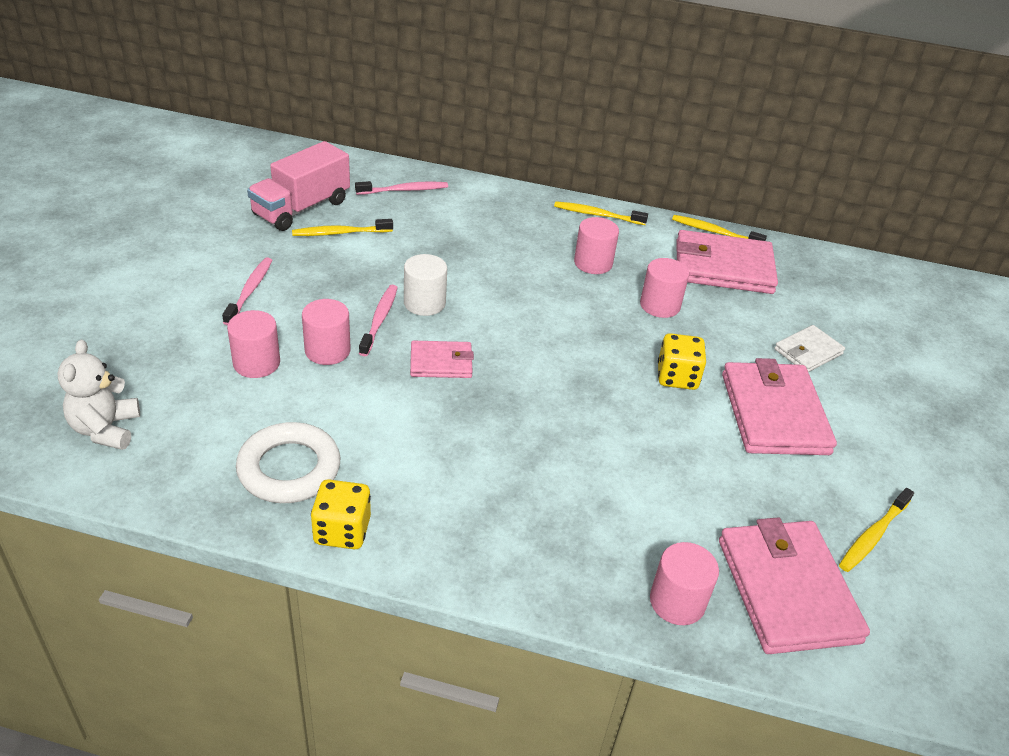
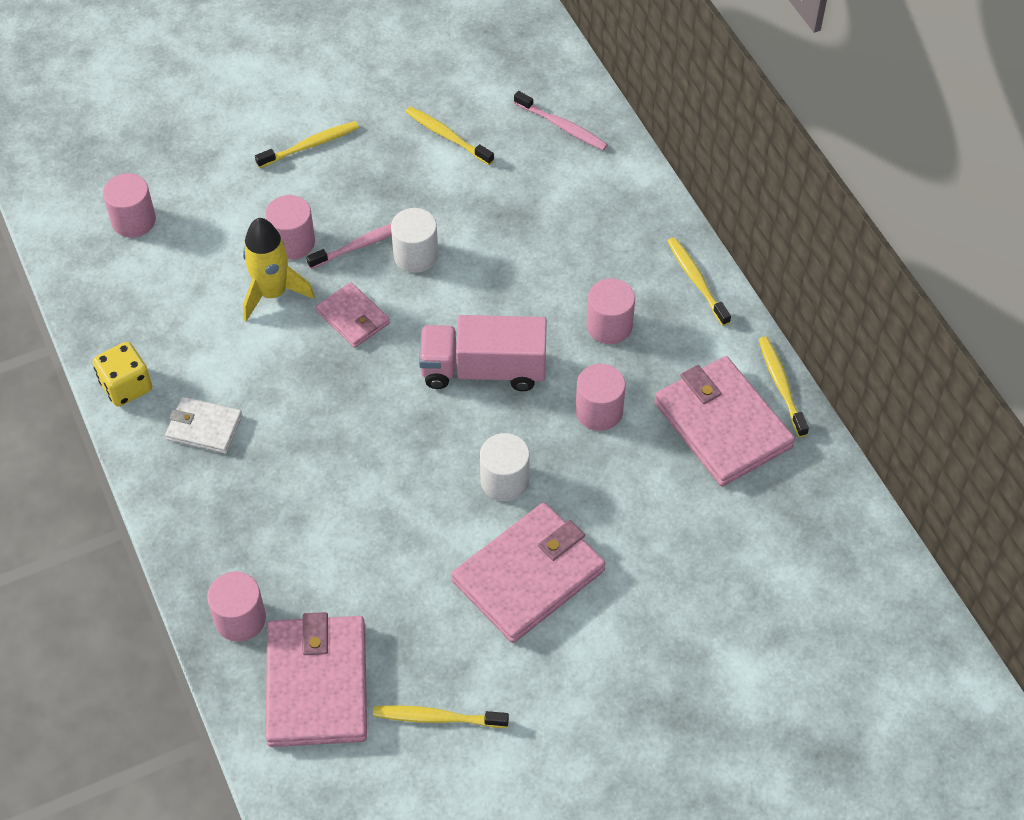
camera: 55 degrees right, 15 degrees up
(106, 429) = (93, 195): white teddy bear -> none
(250, 291) = (310, 145): pink toothbrush -> yellow toothbrush
(256, 363) = (236, 215): pink cylinder -> pink cylinder (134, 221)
(289, 469) = (153, 316): white ring -> none
(301, 208) = (451, 87): pink truck -> pink truck (483, 370)
(361, 388) = (272, 293): none -> yellow rocket
(677, 377) = (504, 481): yellow dice -> white cylinder
(787, 590) = (317, 684): pink wallet -> pink wallet turned 45 degrees counterclockwise
(808, 352) = (653, 559): white wallet -> white wallet (204, 427)

